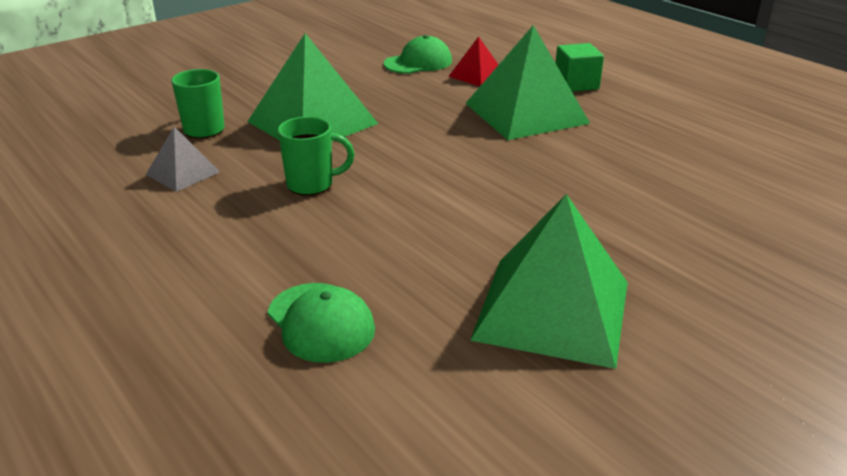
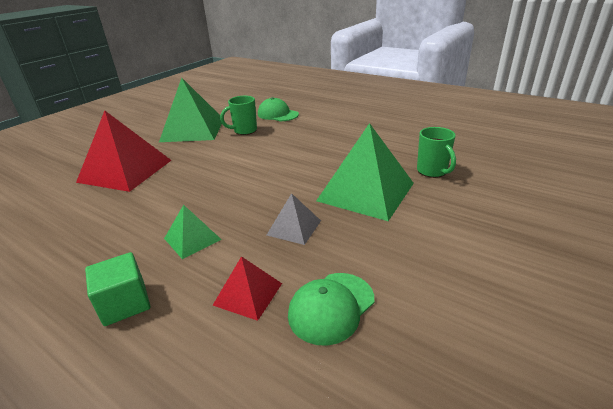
camera: 165 degrees right, 0 degrees up
(183, 173) = (400, 145): grey pyramid -> grey pyramid (294, 227)
(312, 184) = (323, 152): green mug -> green mug (244, 131)
(526, 113) = (192, 239): green pyramid -> green pyramid, size x0.50
(659, 216) = (125, 171): none -> red pyramid

